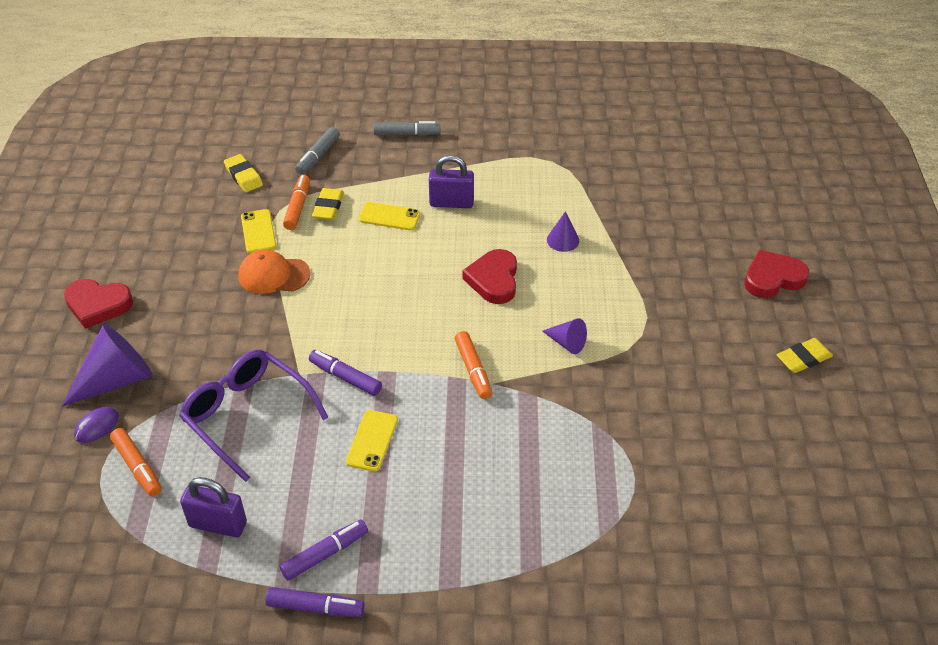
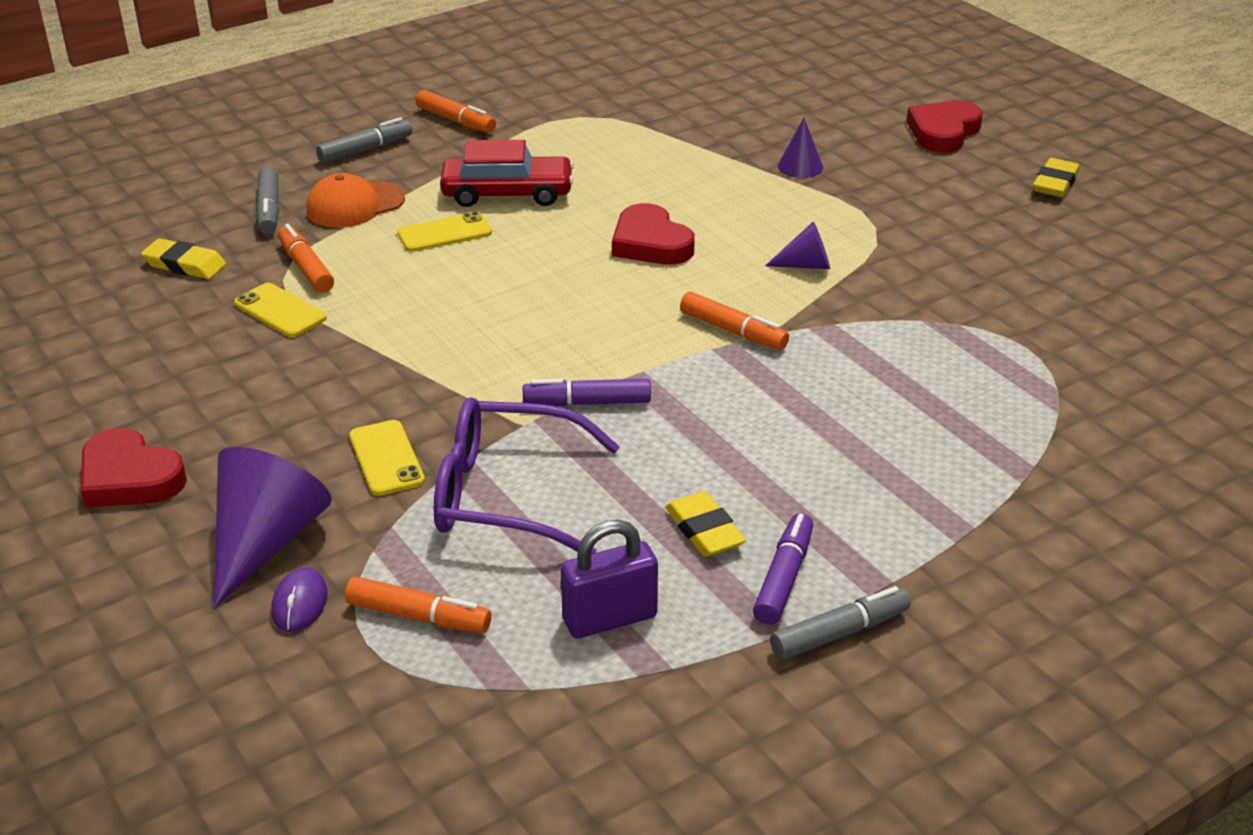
camera: 35 degrees left, 10 degrees down
(98, 305) = (129, 477): red heart -> red heart turned 60 degrees clockwise
(274, 275) = (359, 345): orange cap -> orange cap (355, 205)
(315, 608) = (839, 633): purple marker -> grey marker
(328, 207) = (349, 253): yellow eraser -> yellow eraser (704, 530)
(372, 440) = (699, 446): yellow phone -> yellow phone (386, 458)
(451, 203) = (507, 193): purple padlock -> red car
(477, 133) = (456, 121): none -> orange marker
(563, 240) = (684, 179): purple cone -> purple cone (800, 166)

